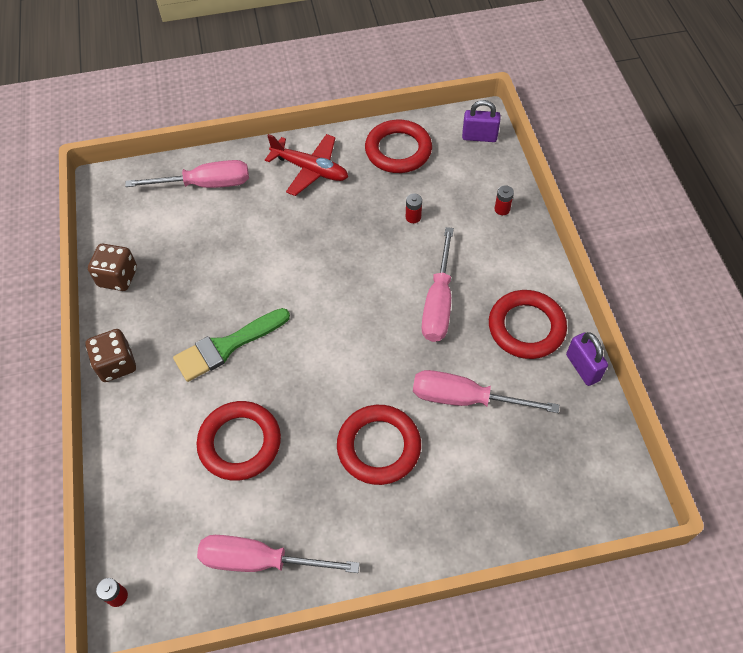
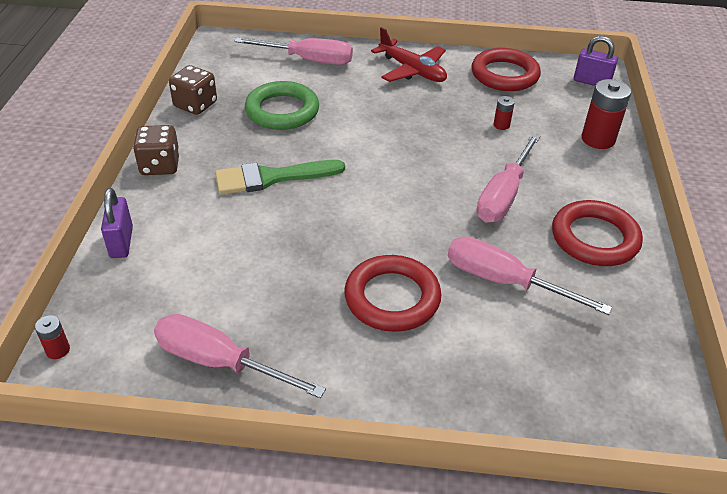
camera: 15 degrees right, 15 degrees down
(205, 260) = (282, 111): none -> green ring
(240, 443) = (247, 256): red ring -> none
(502, 209) = (598, 139): red battery -> red battery, size x1.99
(582, 367) = (650, 289): purple padlock -> purple padlock (121, 242)

